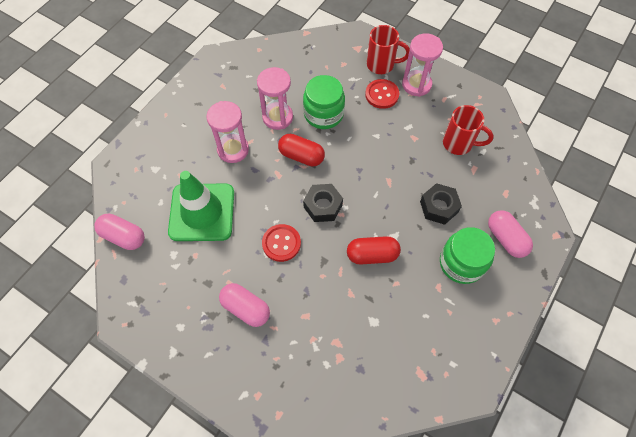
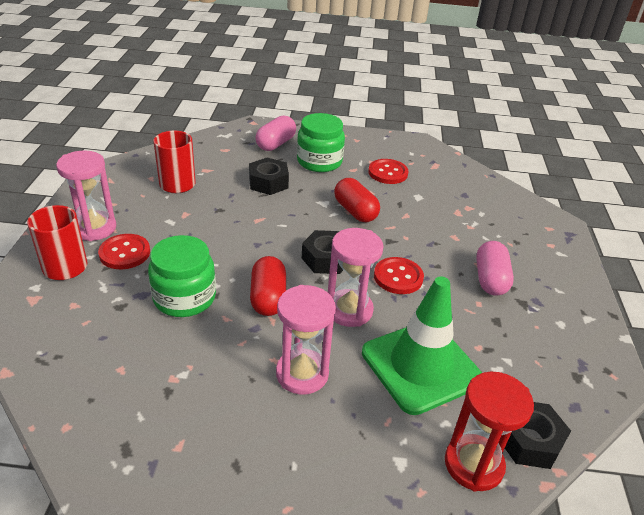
camera: 120 degrees left, 25 degrees down
(123, 237) = (529, 440): pink capsule -> black nut
(131, 200) = (473, 464): none -> red hourglass
(277, 117) = (214, 344): pink hourglass -> pink hourglass (349, 310)
(422, 316) = (388, 173): none -> red button

